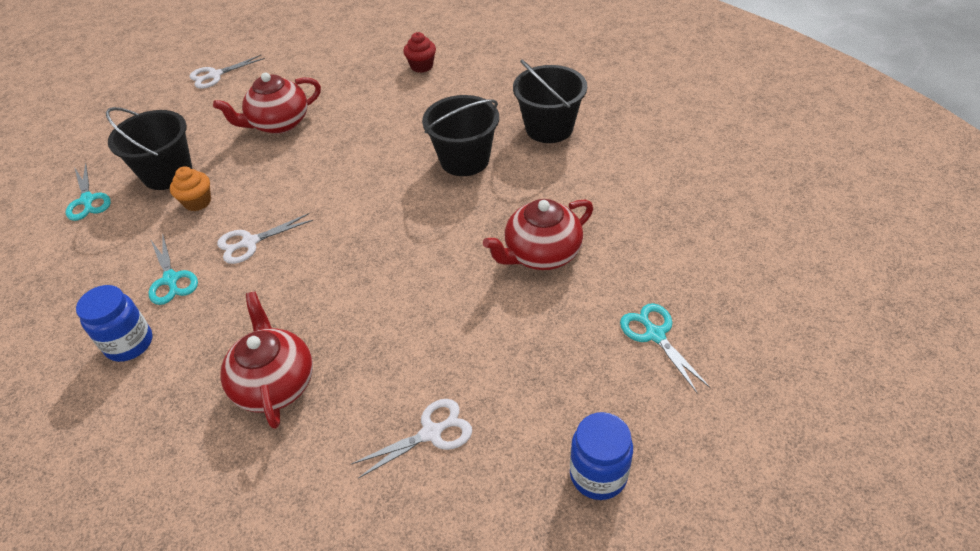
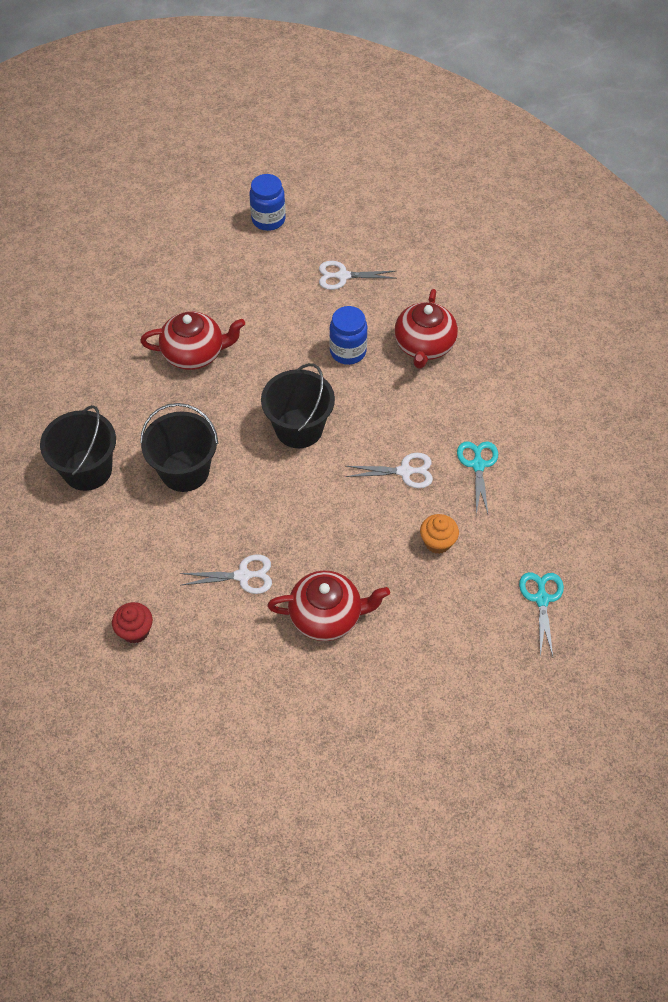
camera: 155 degrees left, 10 degrees up
(129, 344) = (518, 421): blue jar -> blue jar (348, 351)
(168, 173) = (458, 597): black bucket -> black bucket (299, 428)
(215, 75) = (368, 752): white scissors -> white scissors (243, 576)
(655, 335) = (173, 269): turquoise scissors -> none

